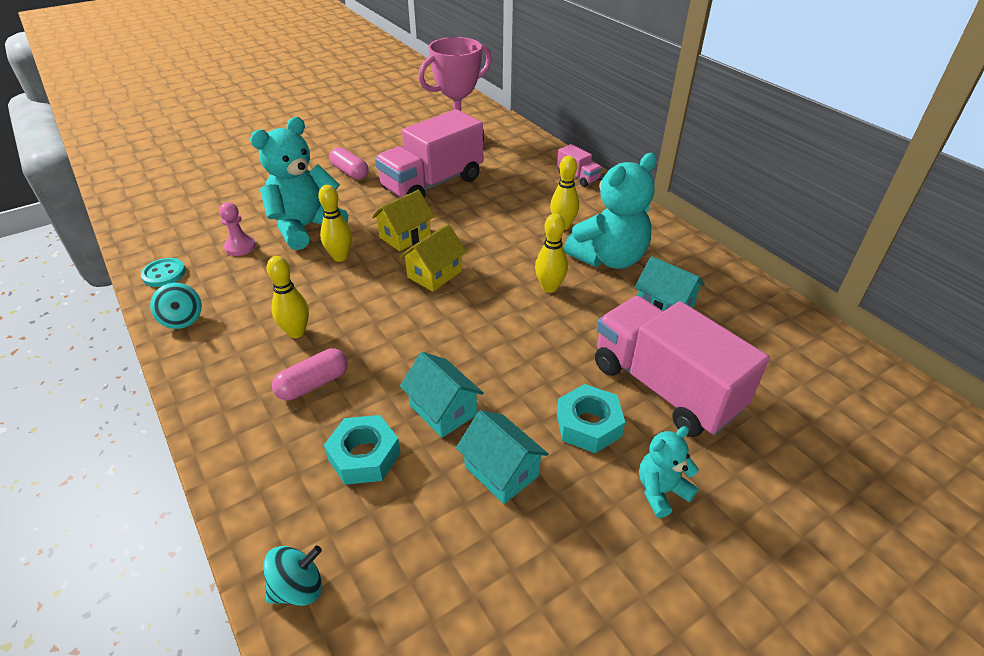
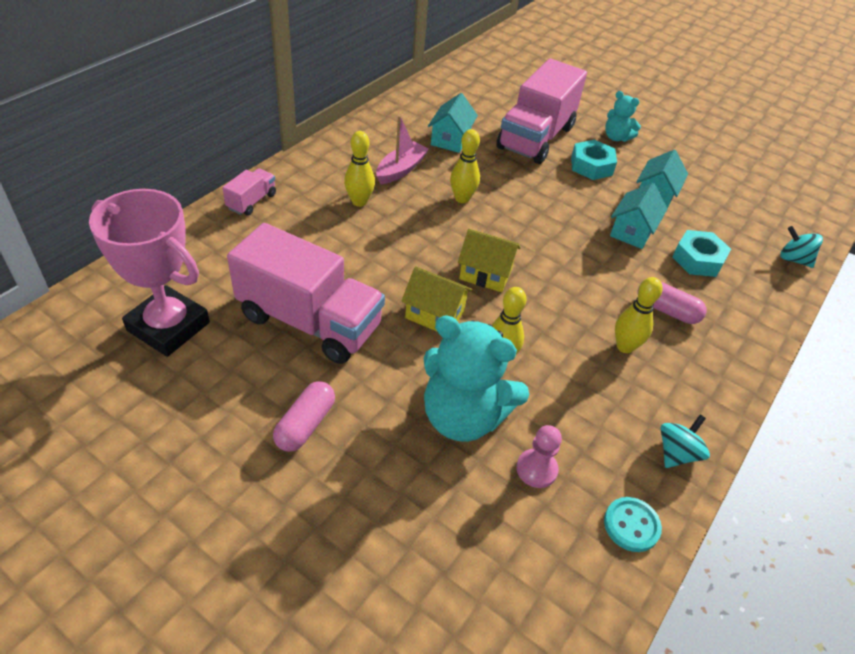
camera: 115 degrees left, 5 degrees up
(609, 258) = (401, 170): turquoise teddy bear -> pink boat

